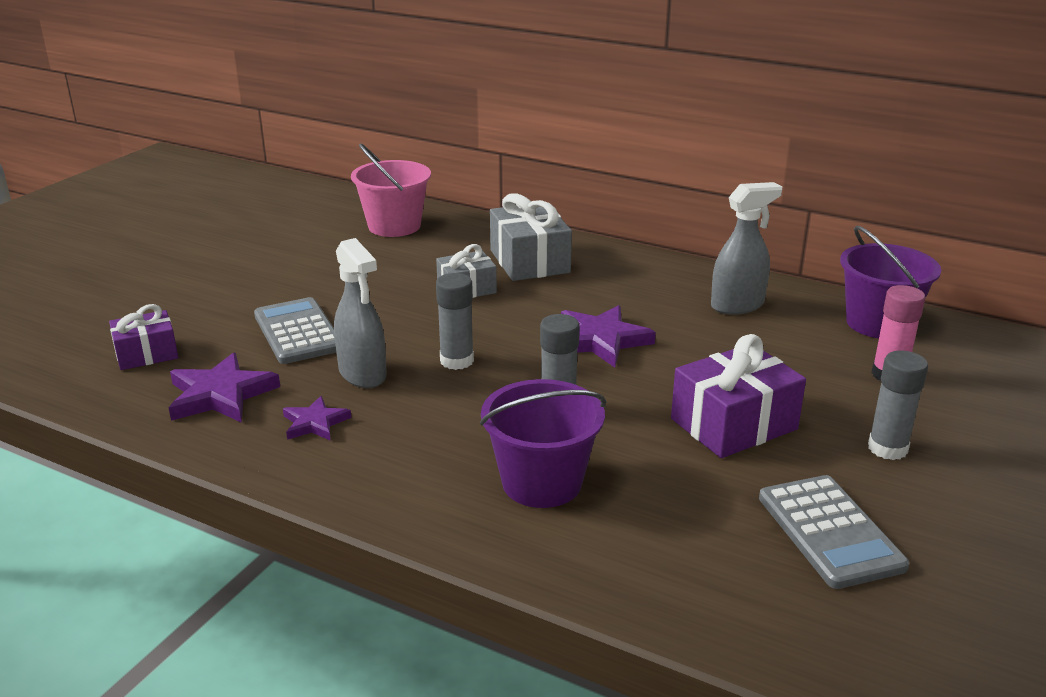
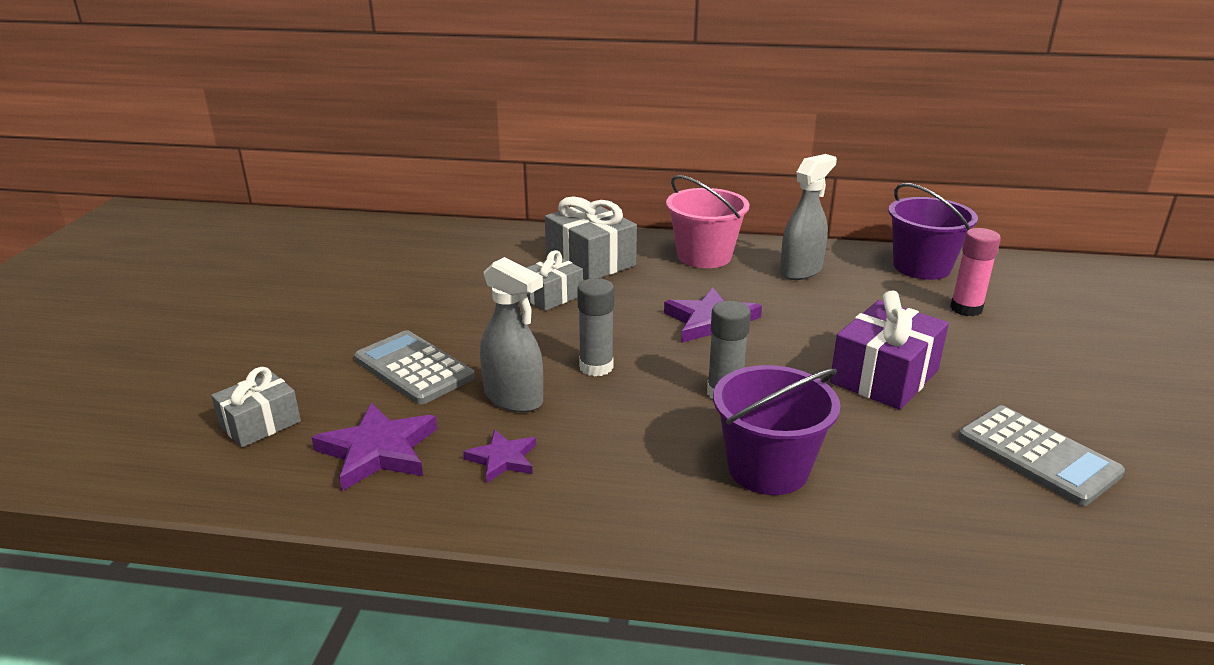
camera: 20 degrees left, 0 degrees up
(146, 354) = (260, 424): purple gift -> grey gift
(394, 226) = (434, 247): pink bucket -> pink bucket (704, 256)
(887, 448) = (1018, 372): grey glue stick -> none

